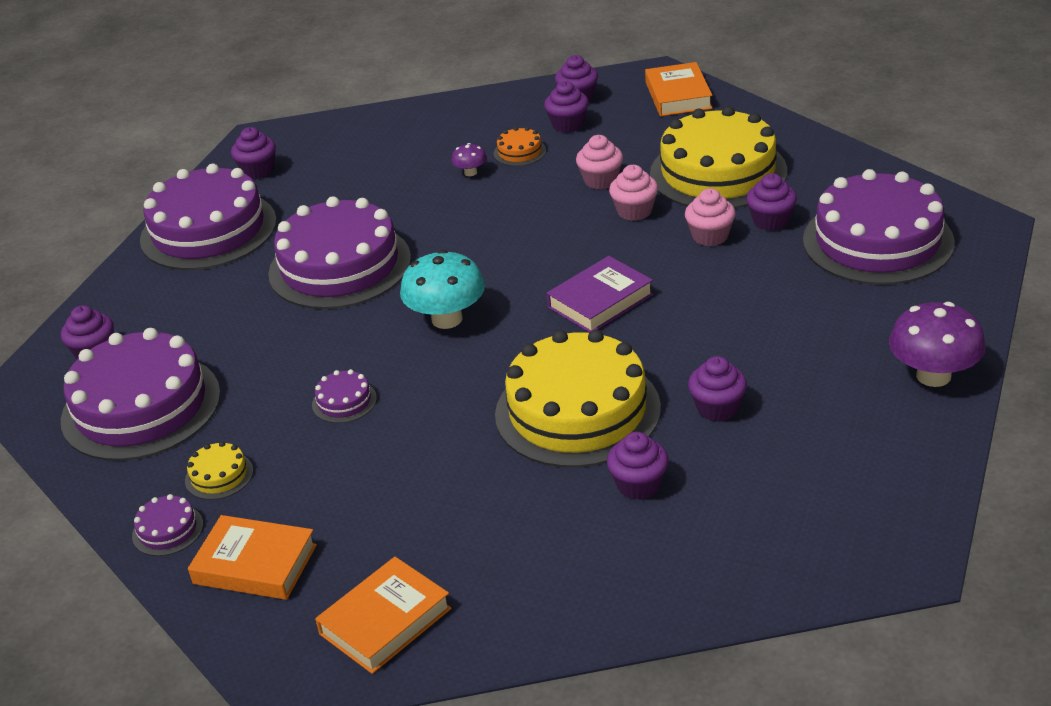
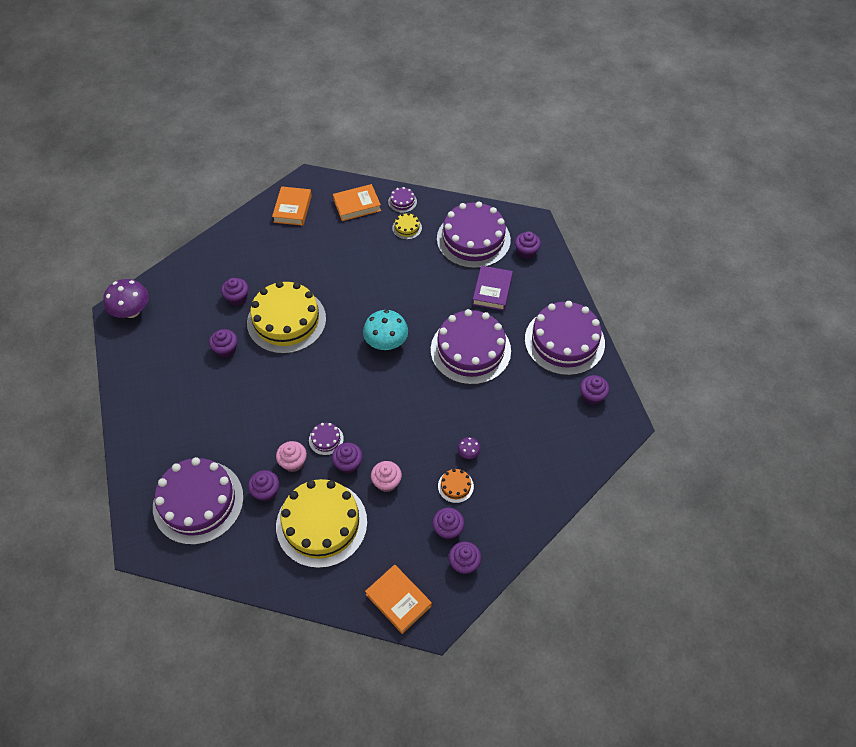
camera: 140 degrees right, 20 degrees up
(344, 401) = (391, 280): purple cake -> purple cake (326, 439)
(600, 301) = (320, 388): purple book -> purple book (492, 290)
(634, 211) = (348, 464): pink cupcake -> purple cupcake
(933, 376) = (135, 413): purple mushroom -> purple mushroom (132, 311)

